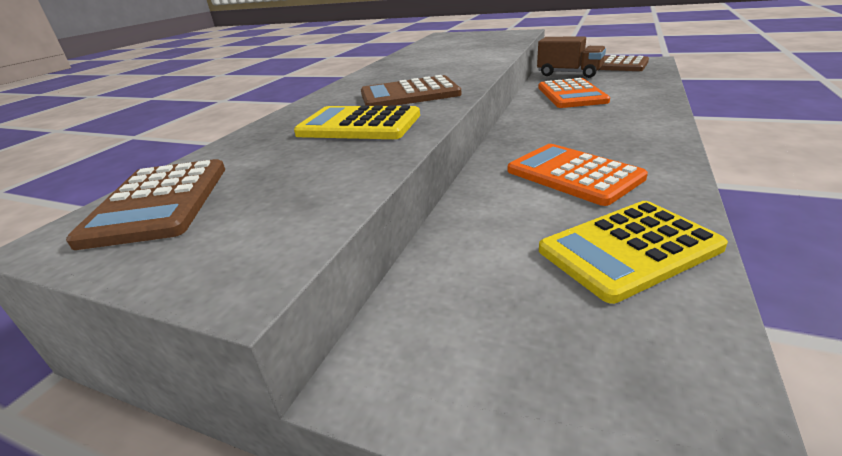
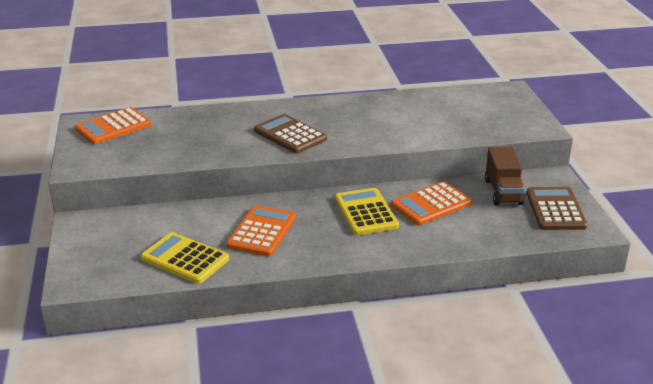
camera: 55 degrees right, 0 degrees up
(159, 203) = (113, 127): brown calculator -> orange calculator
(359, 125) = (224, 138): yellow calculator -> yellow calculator (366, 212)

